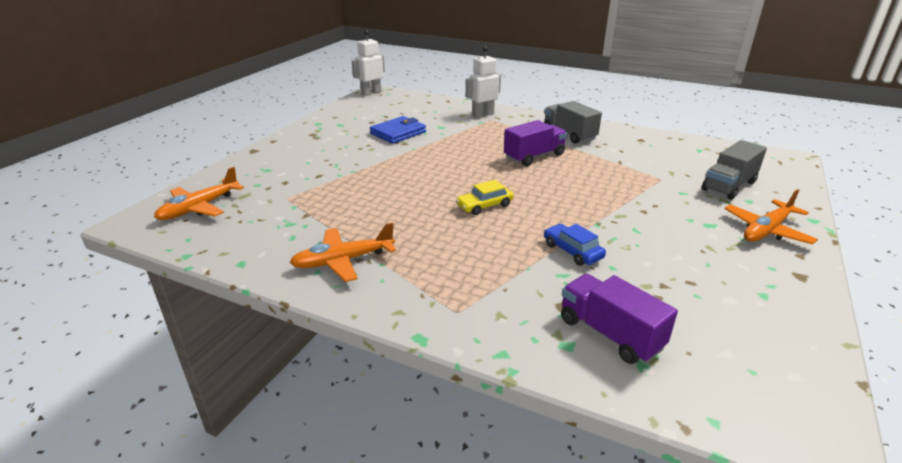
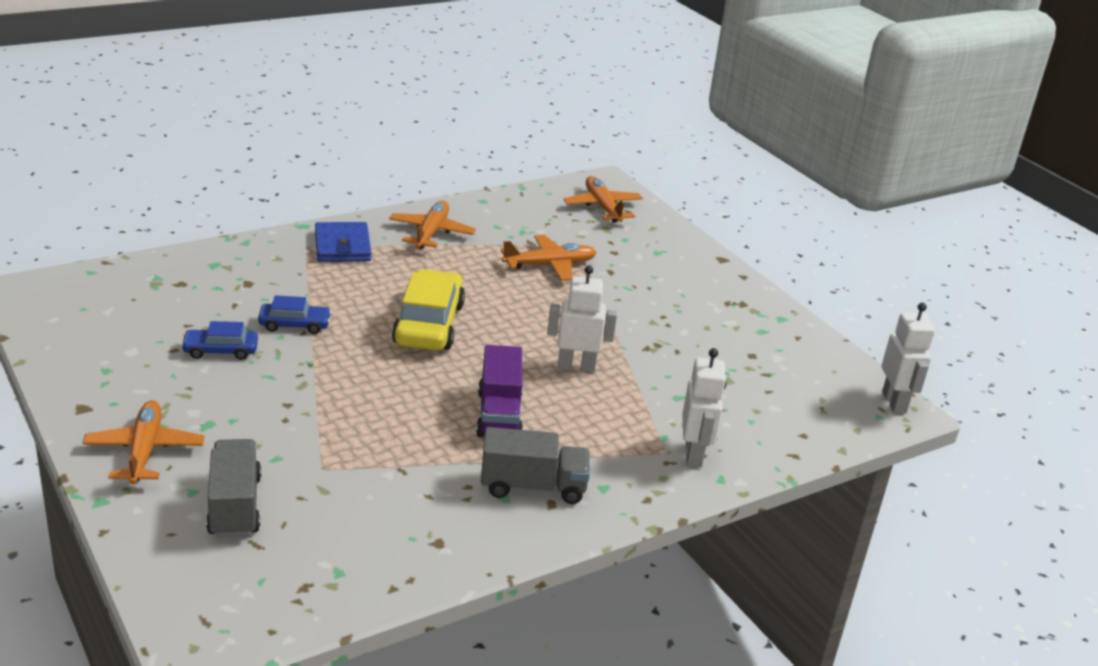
camera: 120 degrees right, 0 degrees up
(337, 196) = (549, 265): none -> orange plane
(398, 133) = (688, 357): blue wallet -> blue wallet (342, 246)
(455, 153) = (576, 367): none -> white robot
(484, 205) = (429, 324): yellow car -> yellow car, size x1.84
(610, 333) = (195, 283): purple truck -> none
(652, 262) = (220, 350): none -> blue car

